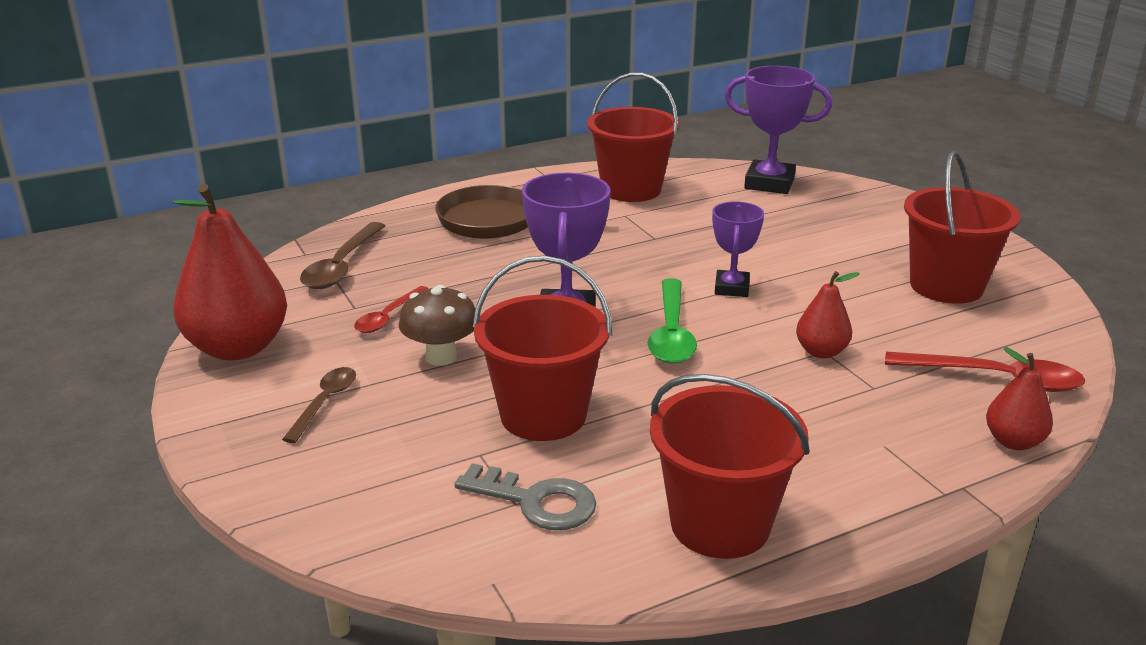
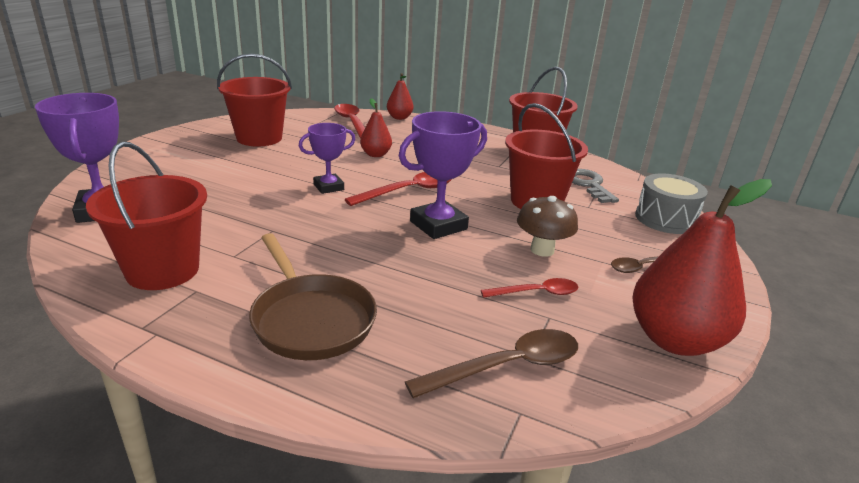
camera: 130 degrees left, 0 degrees up
(364, 504) = (665, 219): none -> grey drum
(671, 333) = (408, 191): green spoon -> red spoon

